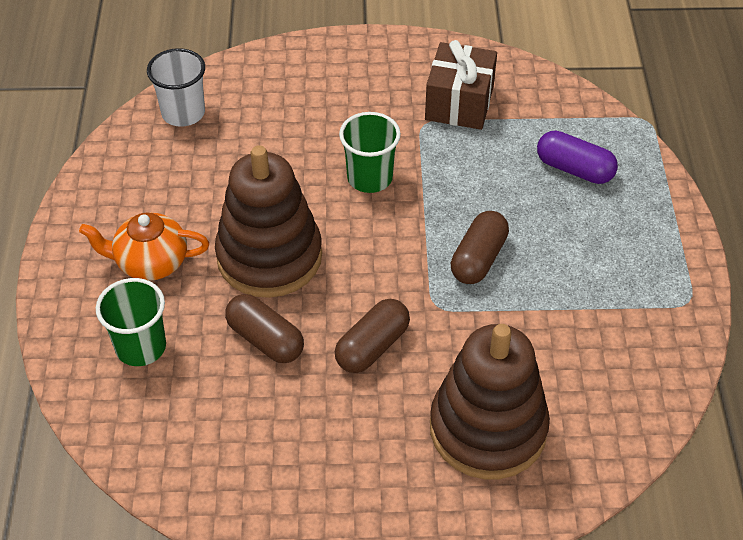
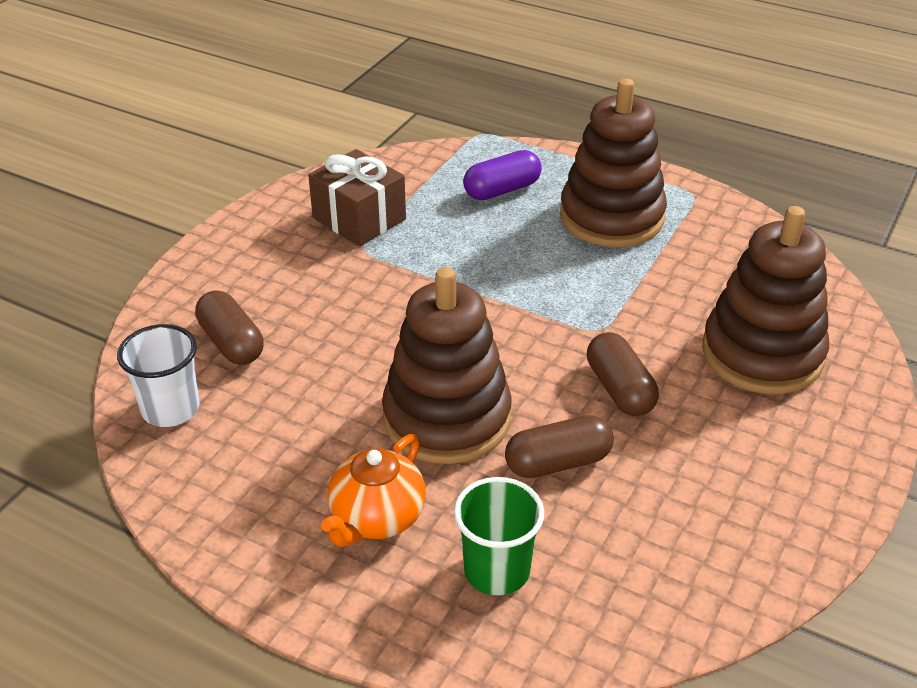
camera: 60 degrees left, 10 degrees down
(369, 178) = (401, 309): green cup -> none
(478, 259) = (561, 282): brown capsule -> brown capsule (232, 343)
(599, 256) = (611, 217): none -> brown stacking toy

